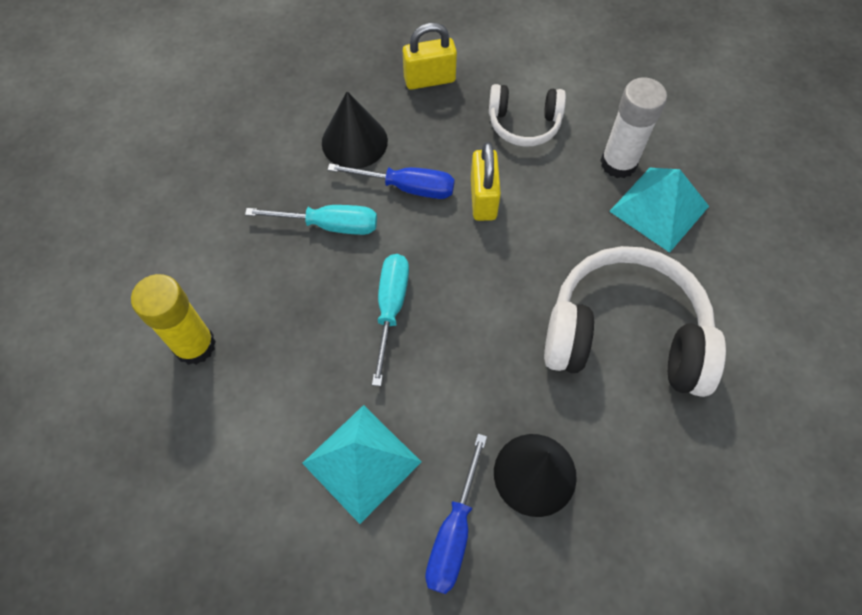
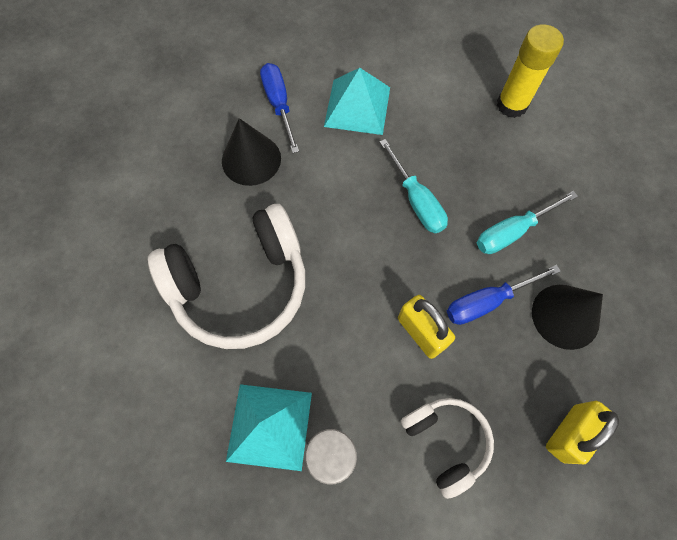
camera: 145 degrees right, 5 degrees up
(524, 123) = (445, 442): white headphones -> white headphones turned 90 degrees clockwise

